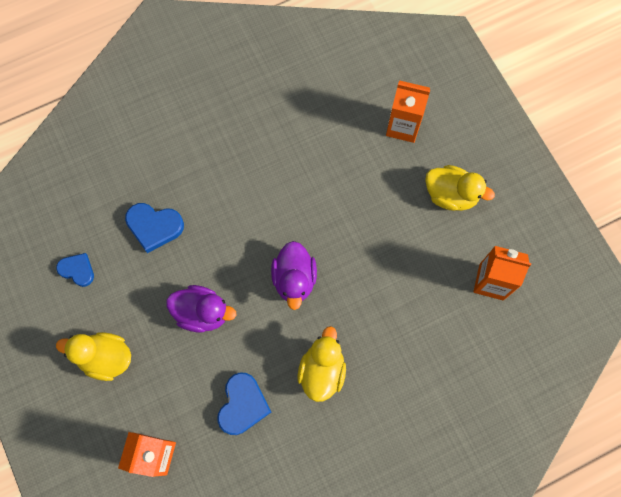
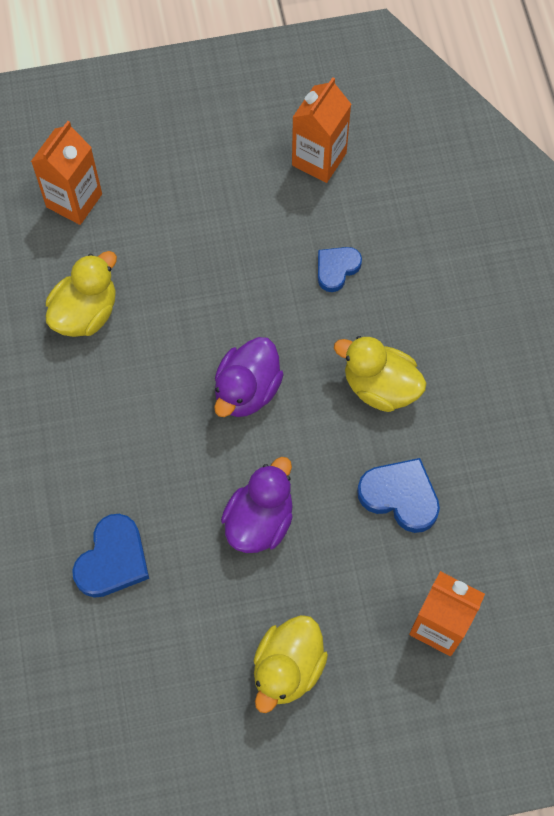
camera: 75 degrees left, 5 degrees down
(77, 270) = (145, 684): blue heart -> blue heart (336, 269)
(294, 279) = (247, 390): purple duck -> purple duck turned 105 degrees clockwise
(451, 195) = (190, 171): yellow duck -> yellow duck (85, 313)

